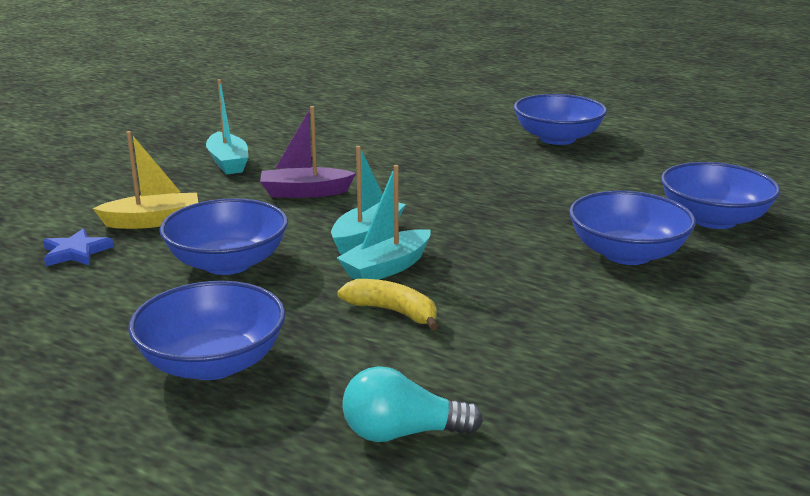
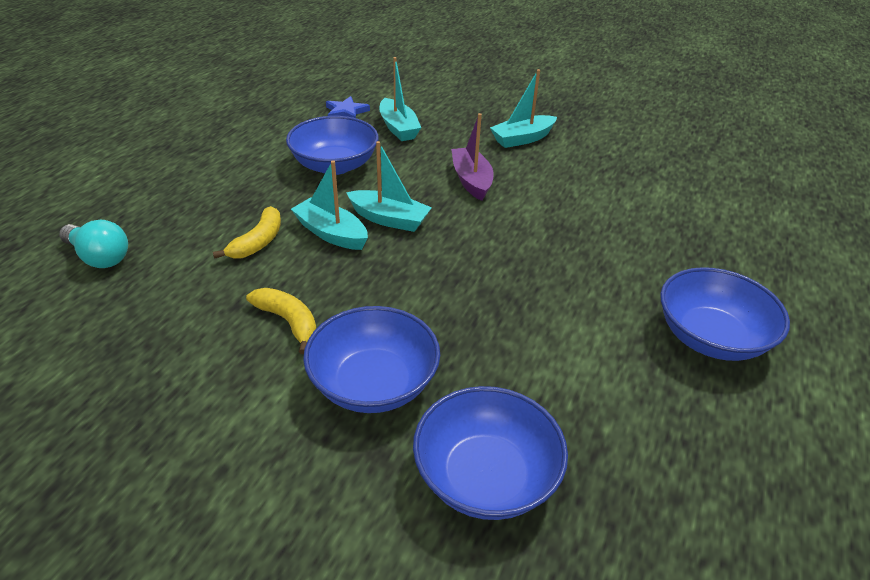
camera: 80 degrees right, 15 degrees up
(153, 221) = (398, 128): yellow boat -> turquoise boat
(212, 363) = (198, 179): blue bowl -> none
(402, 433) = (99, 257): turquoise light bulb -> turquoise light bulb turned 135 degrees clockwise
(545, 292) = (288, 322): none -> yellow banana

